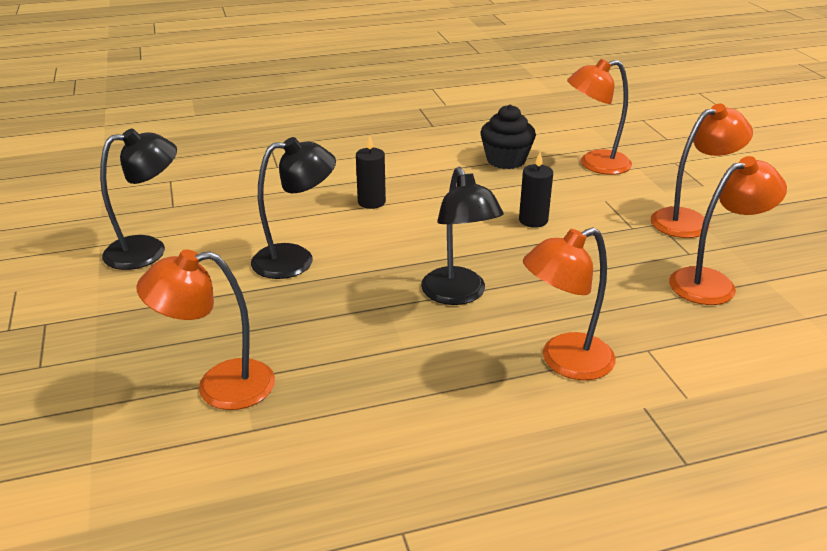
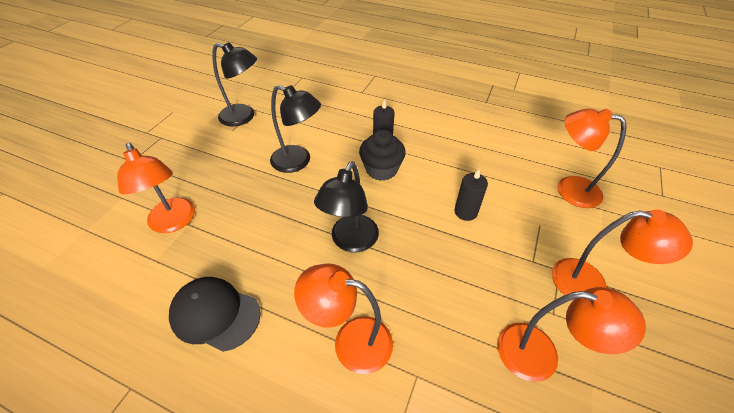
camera: 40 degrees right, 15 degrees up
(219, 387) = (174, 222): orange lamp -> orange lamp turned 150 degrees counterclockwise
(403, 424) = (215, 314): none -> black cap
(506, 160) = (504, 152): black cupcake -> black cupcake (381, 169)

